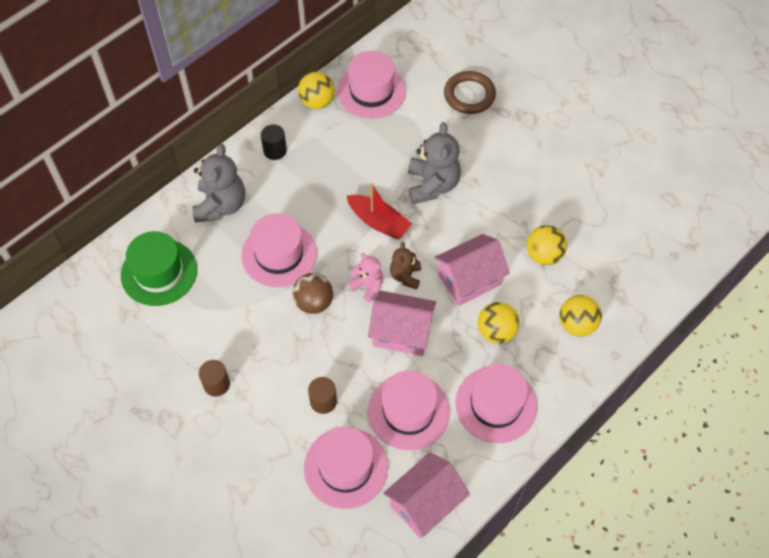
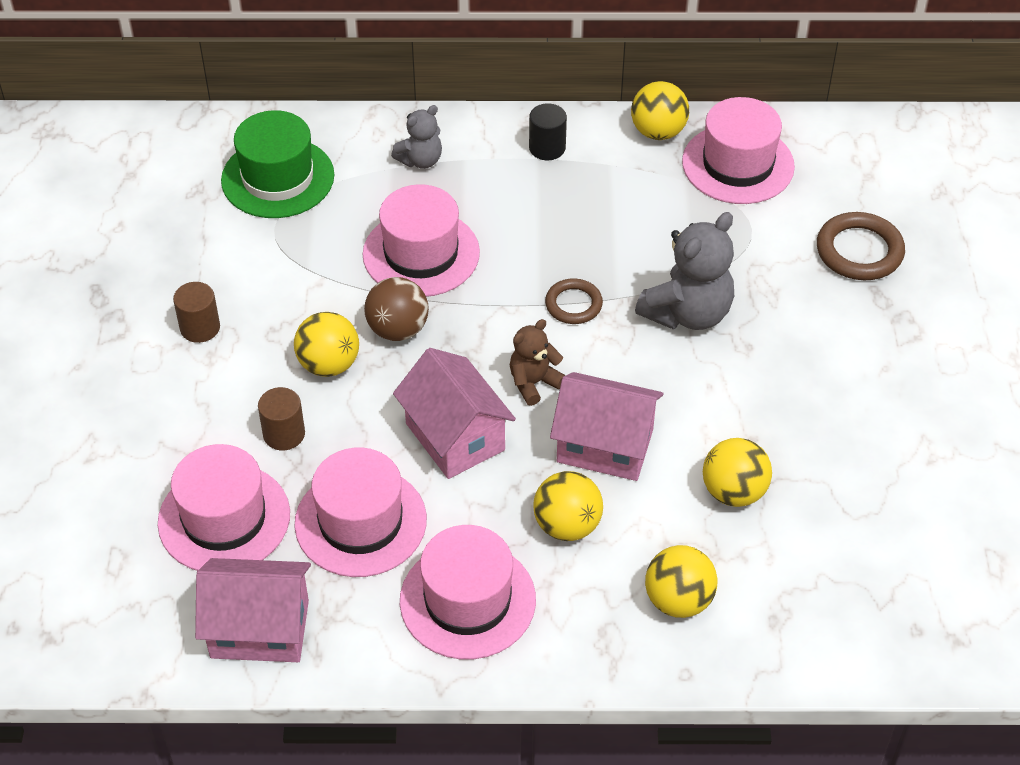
camera: 45 degrees right, 10 degrees down
(221, 205) = (420, 160): grey teddy bear -> grey teddy bear, size x0.57
(302, 348) = (329, 364): none -> yellow ball
(368, 286) = (477, 359): pink teddy bear -> none
(379, 222) = (573, 304): red boat -> brown ring

